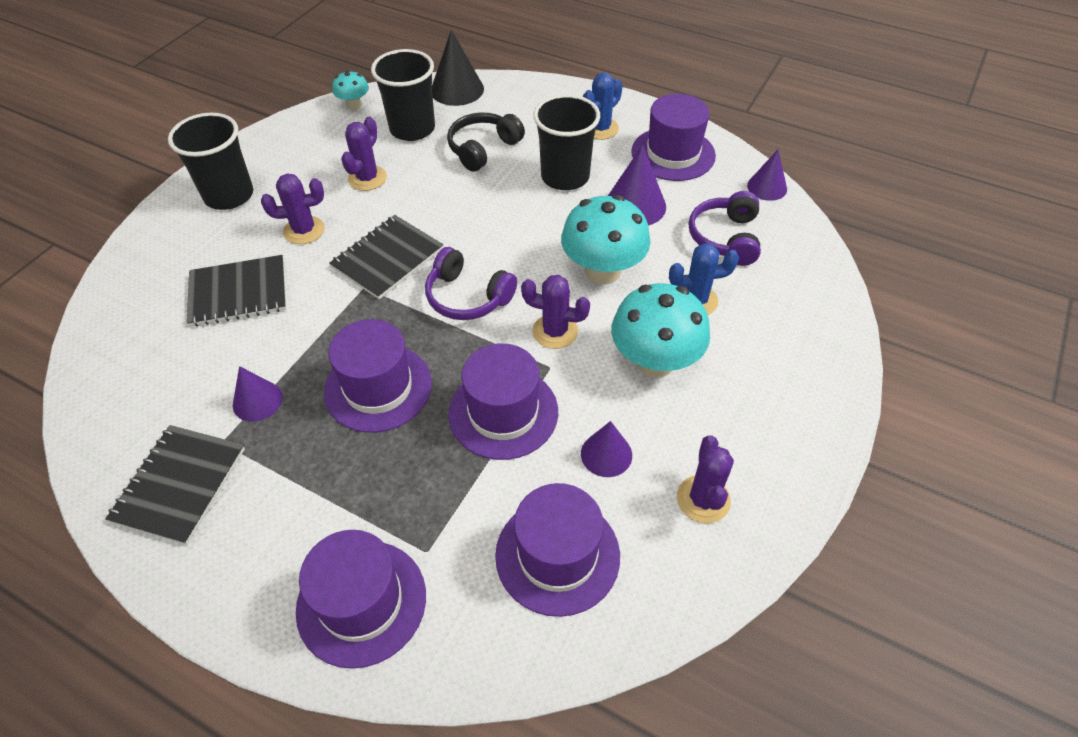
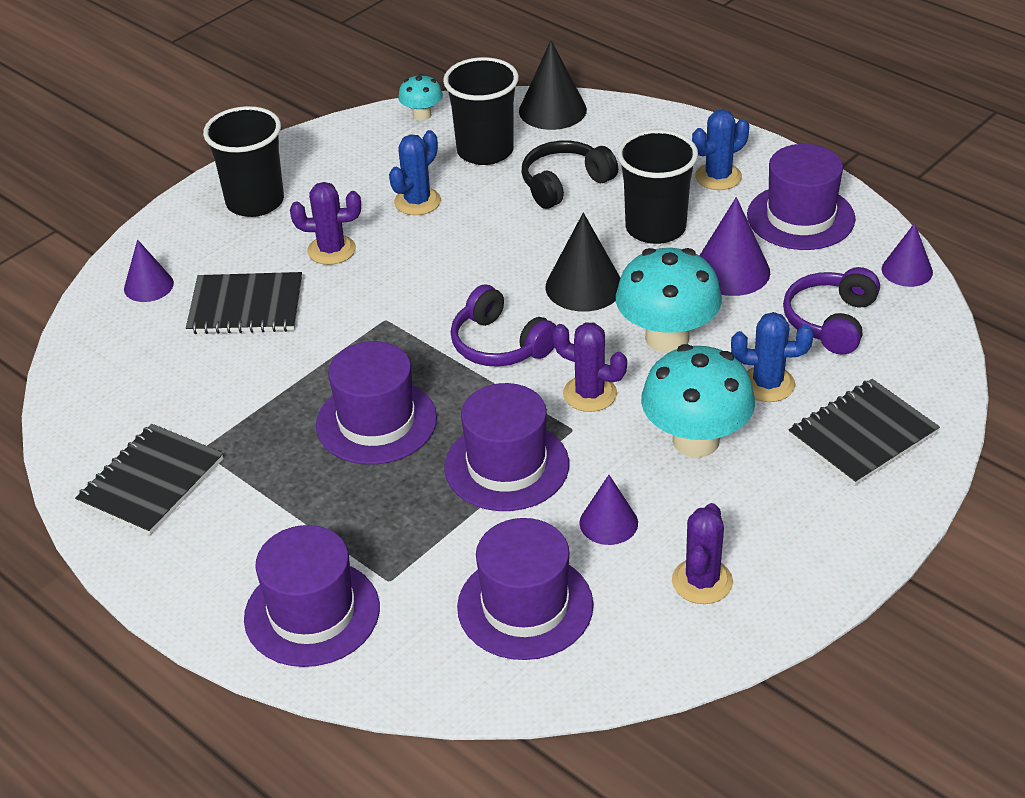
camera: 15 degrees right, 10 degrees down
(257, 401) = (245, 416): purple cone -> purple cone (148, 286)
(367, 178) = (417, 202): purple cactus -> blue cactus
(388, 258) = (419, 292): black notebook -> black notebook (863, 435)
(523, 234) = (584, 286): none -> black cone

